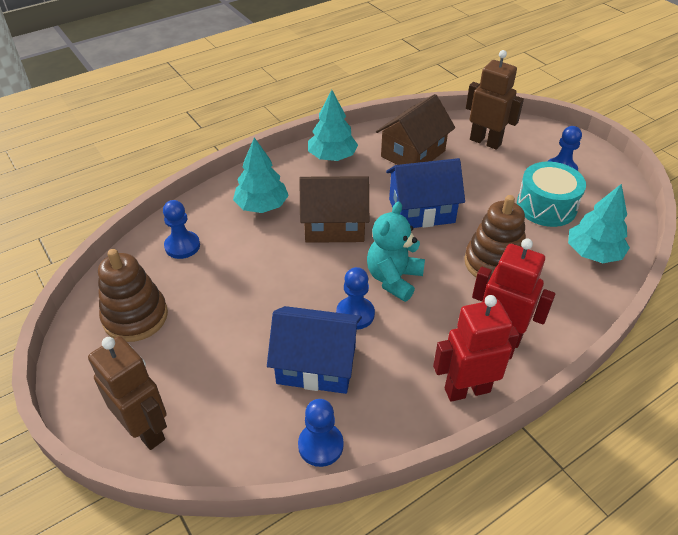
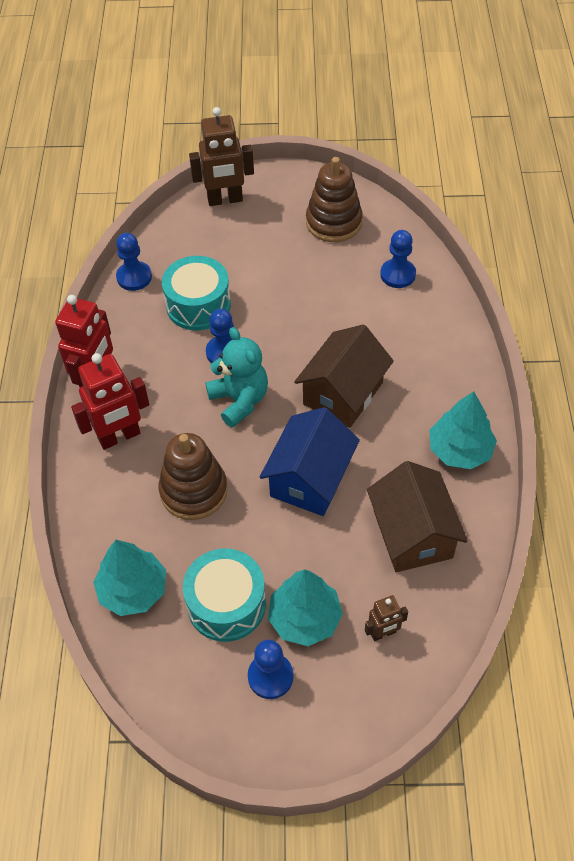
camera: 125 degrees right, 10 degrees up
(262, 206) = (414, 351): turquoise tree -> turquoise tree (304, 618)
(316, 364) = (198, 305): blue house -> turquoise drum
(485, 142) = (383, 633): brown robot -> brown robot, size x0.53

